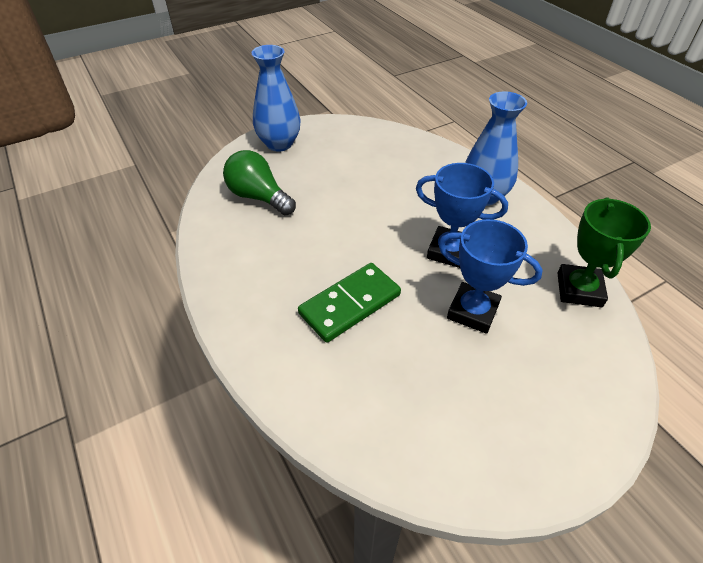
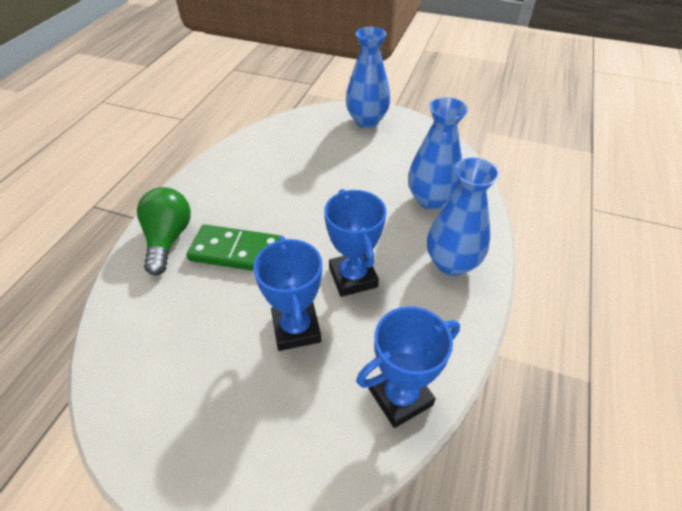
camera: 50 degrees right, 0 degrees up
(259, 197) = (298, 146): green light bulb -> green light bulb (168, 239)
(411, 168) = (430, 199): none -> blue vase
(579, 289) = (400, 397): green trophy -> blue trophy

